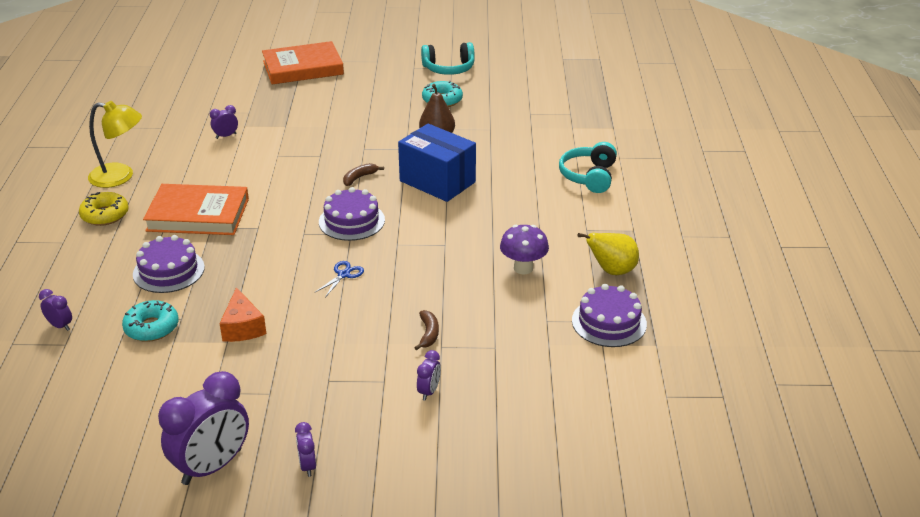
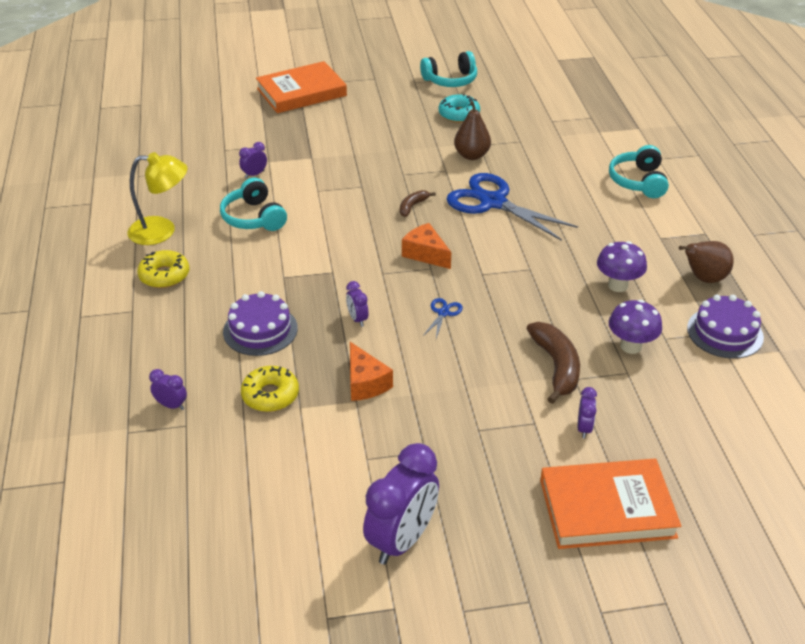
camera: 10 degrees left, 5 degrees up
(151, 327) = (270, 395): turquoise donut -> yellow donut
(198, 215) = (264, 264): orange book -> orange book (607, 508)
(208, 173) = (254, 217): none -> turquoise headphones
(307, 466) = (499, 525): purple clock -> purple clock (357, 319)
(351, 221) = (425, 254): purple cake -> orange cheese
(428, 334) = (556, 366): brown banana -> brown banana, size x1.87
(437, 181) = (493, 202): blue box -> blue scissors
(509, 324) = (631, 346): none -> purple mushroom
(611, 271) = (703, 278): yellow pear -> brown pear

